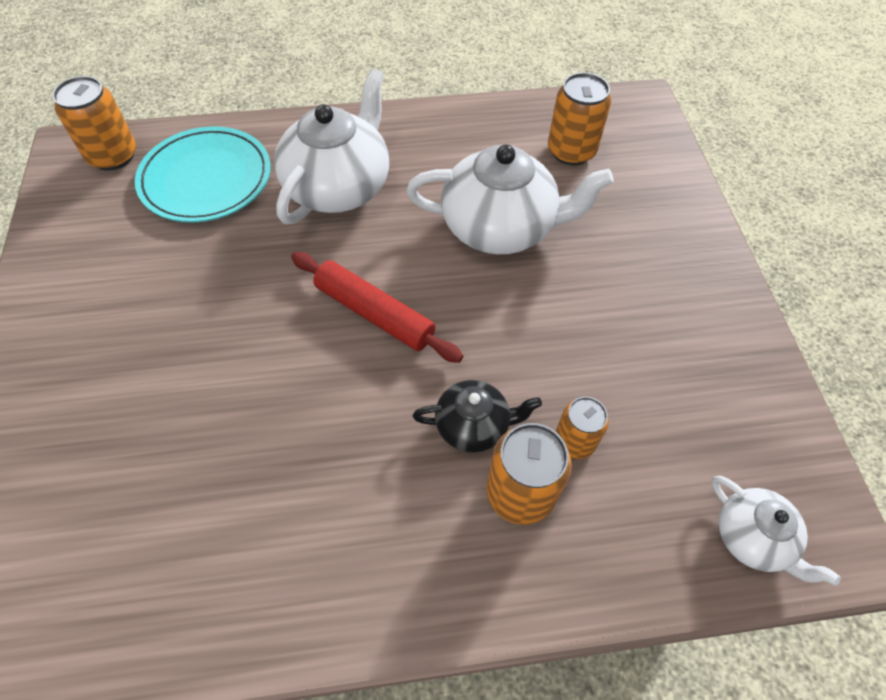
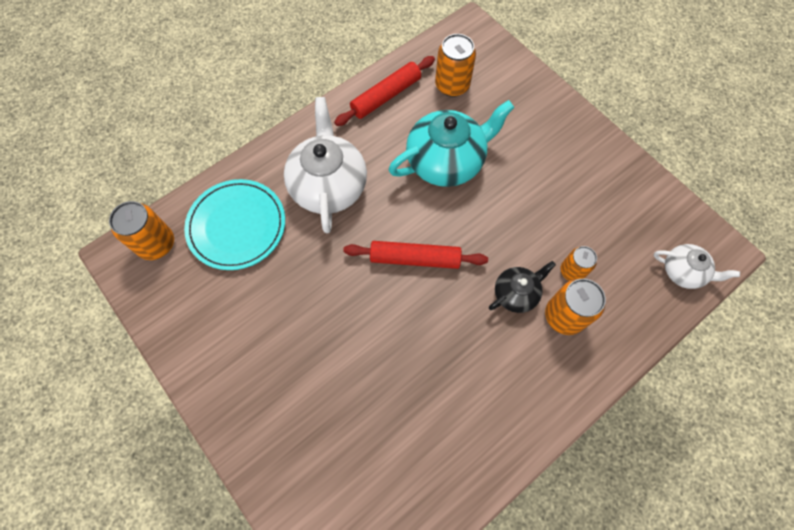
camera: 30 degrees left, 10 degrees up
(480, 128) = (386, 96): none -> red rolling pin
(500, 227) = (446, 161): white teapot -> turquoise teapot

